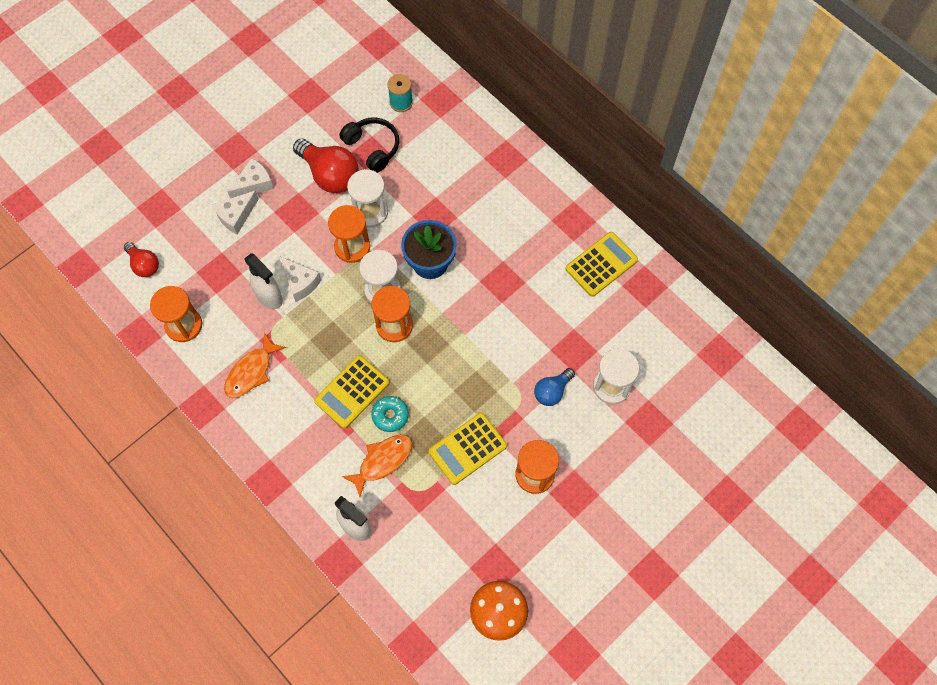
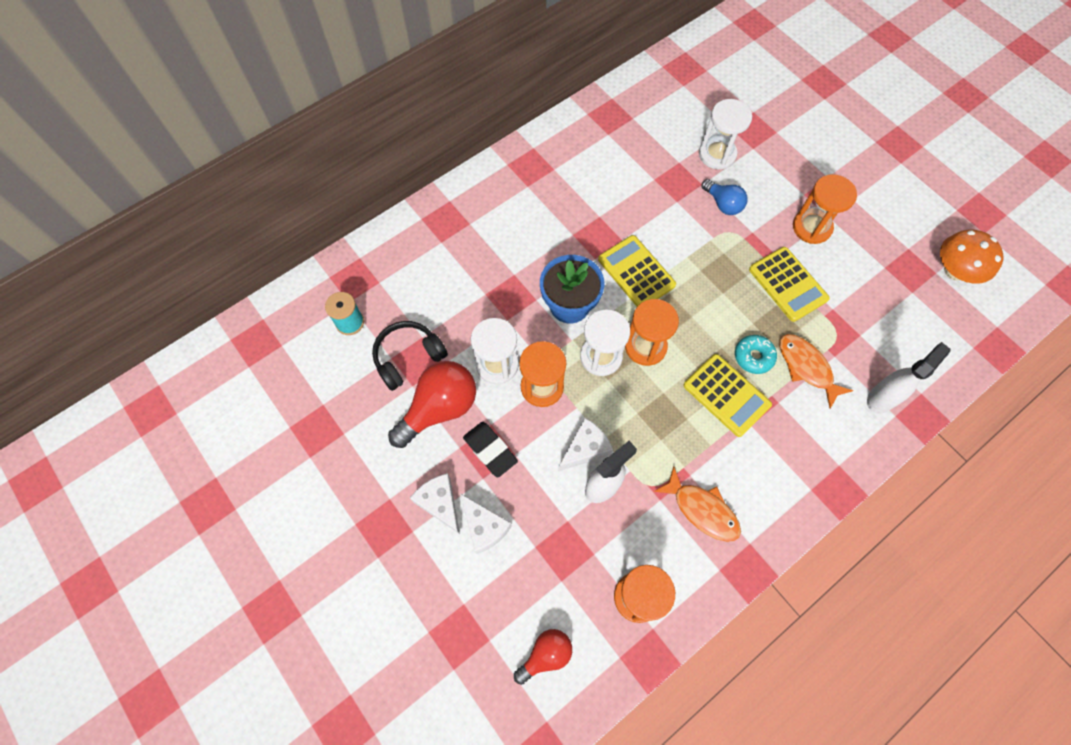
camera: 85 degrees left, 0 degrees up
(296, 214) = (490, 450): none -> black eraser
(601, 264) = (583, 148): yellow calculator -> yellow calculator (636, 272)

